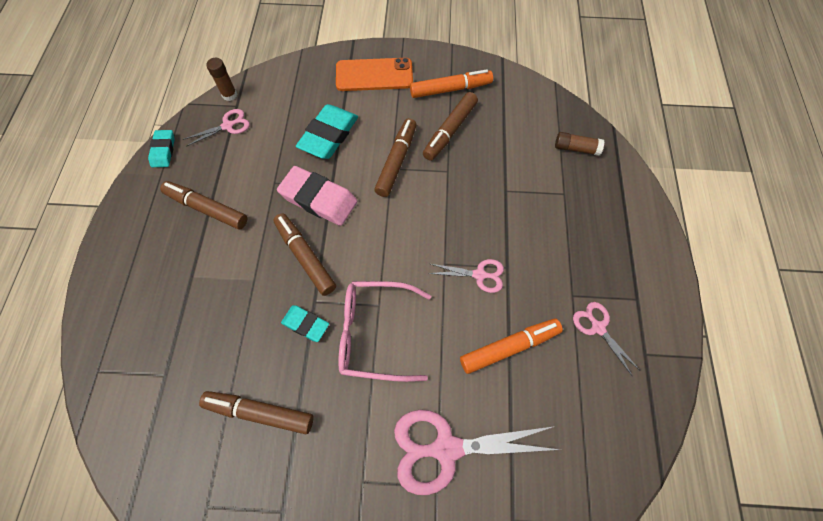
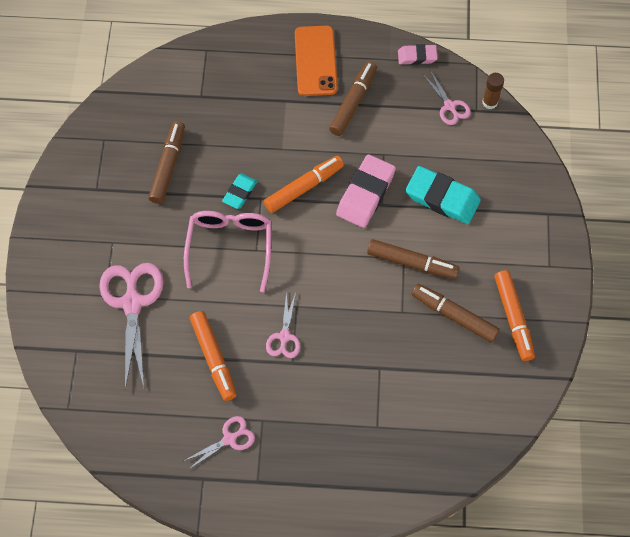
camera: 90 degrees right, 0 degrees up
(163, 151) = (417, 56): turquoise eraser -> pink eraser
(305, 257) = (304, 187): brown marker -> orange marker
(374, 75) = (528, 238): orange phone -> orange phone (315, 61)
(576, 148) = (436, 447): brown glue stick -> none

